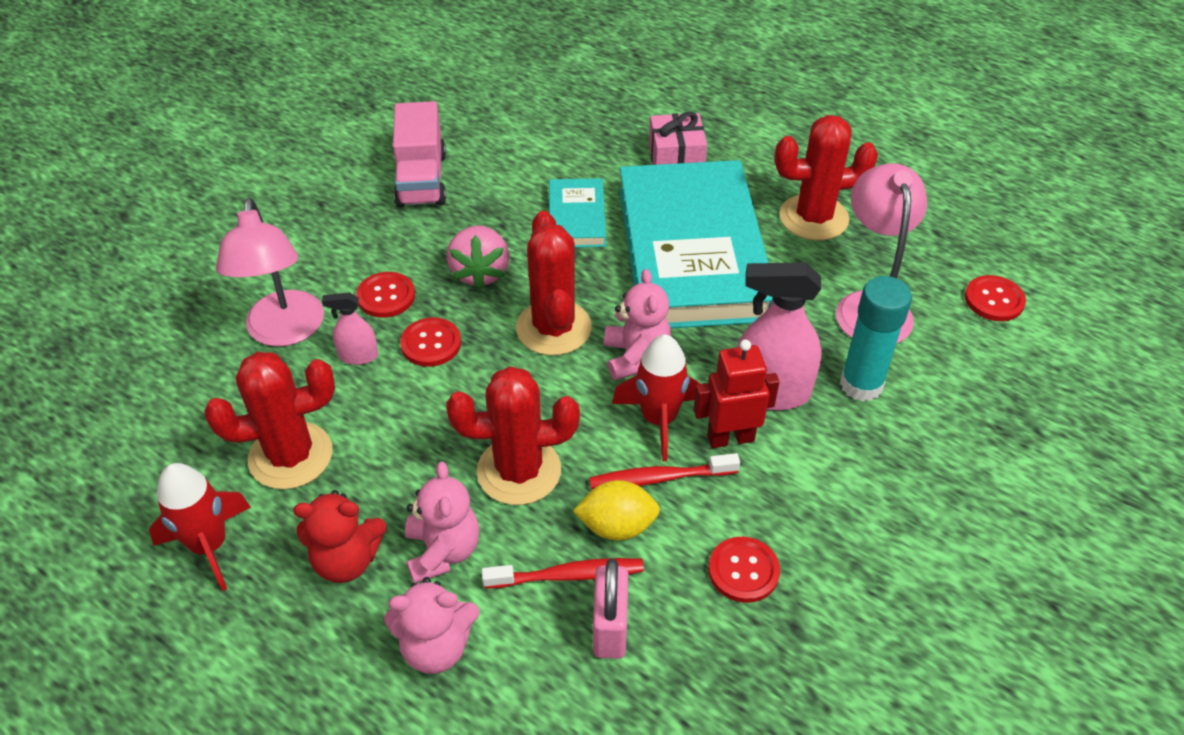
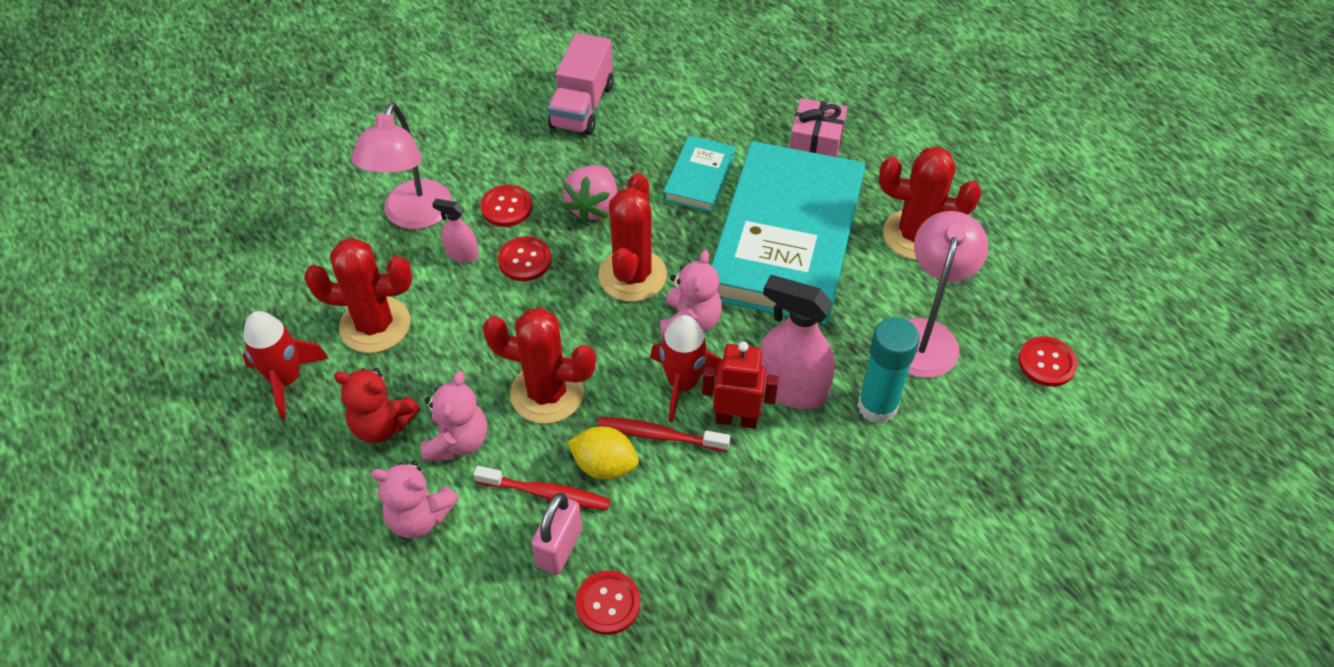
camera: 20 degrees right, 5 degrees up
(743, 571) = (690, 537): red button -> red button (608, 603)

